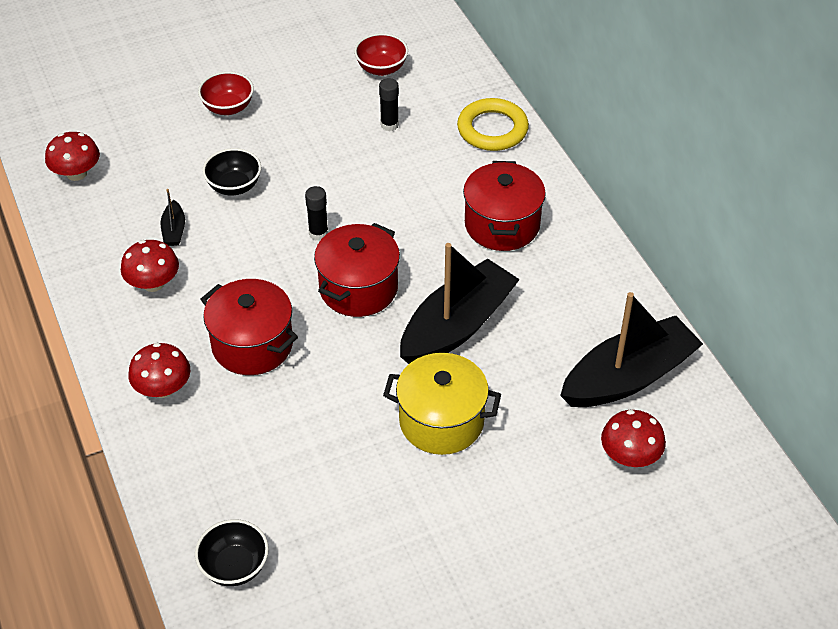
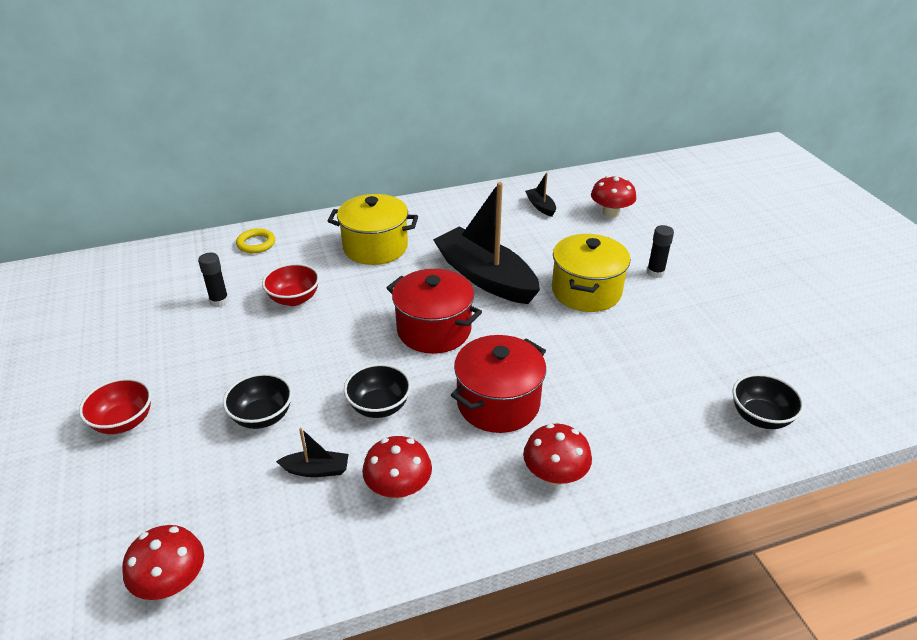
camera: 85 degrees left, 10 degrees down
(247, 259) = (379, 406): none -> black bowl
(318, 233) = (355, 353): black glue stick -> black glue stick (655, 273)
(381, 68) = (131, 302): red bowl -> red bowl (294, 299)
(492, 129) = (256, 244): yellow ring -> yellow ring, size x0.59
(502, 225) = (375, 247): red pot -> yellow pot
(628, 377) = (540, 206): black boat -> black boat, size x0.41

